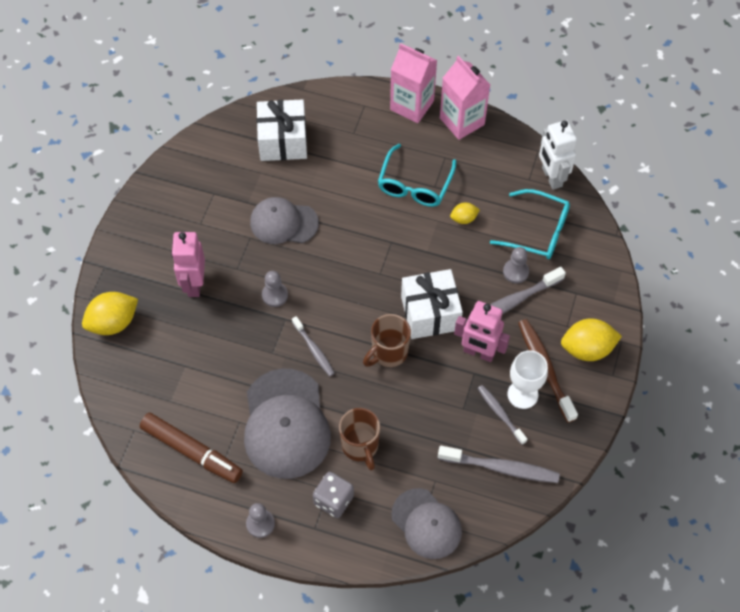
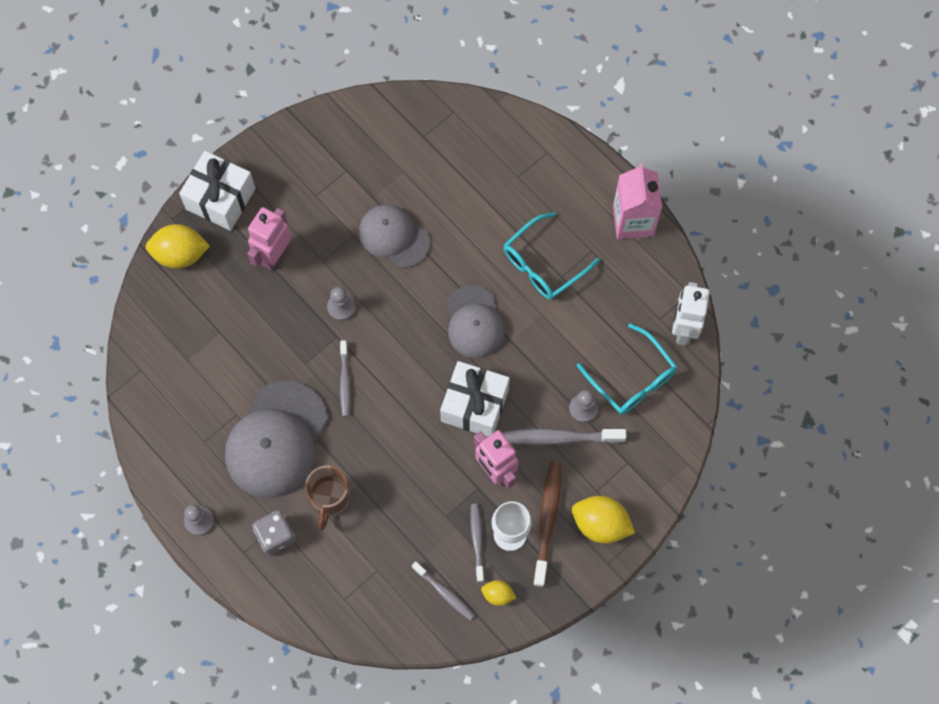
camera: 30 degrees right, 10 degrees up
(192, 451) = (179, 419): brown marker -> none
(283, 141) = (444, 149): white gift -> white gift (220, 199)
(388, 353) = (411, 423): brown mug -> none
(412, 105) = (594, 177): pink carton -> none
(426, 524) = (344, 605): grey cap -> grey cap (474, 322)
(464, 218) = (568, 326): yellow lemon -> yellow lemon (498, 595)
(501, 468) = (444, 593): grey toothbrush -> grey toothbrush, size x0.62

